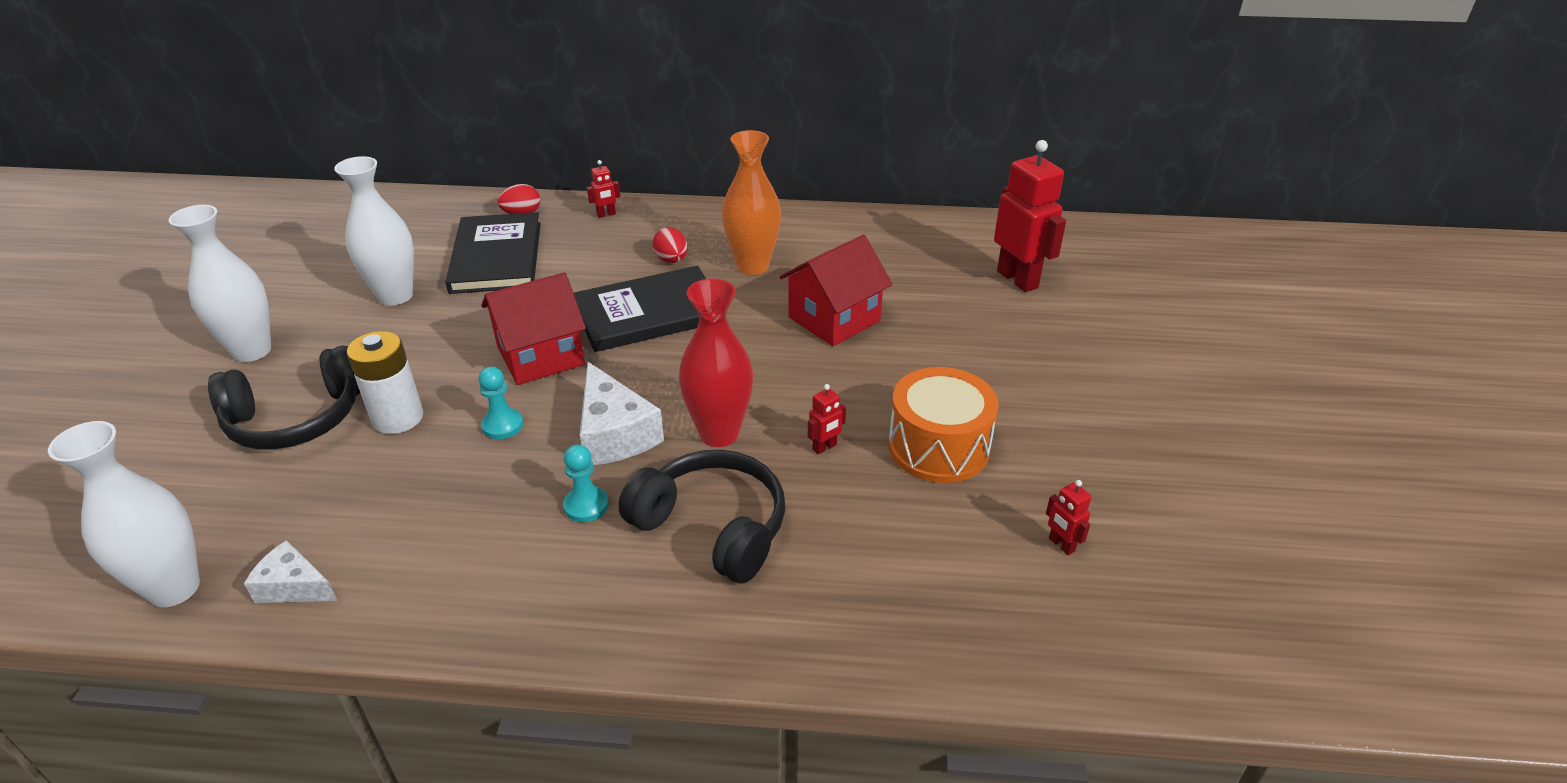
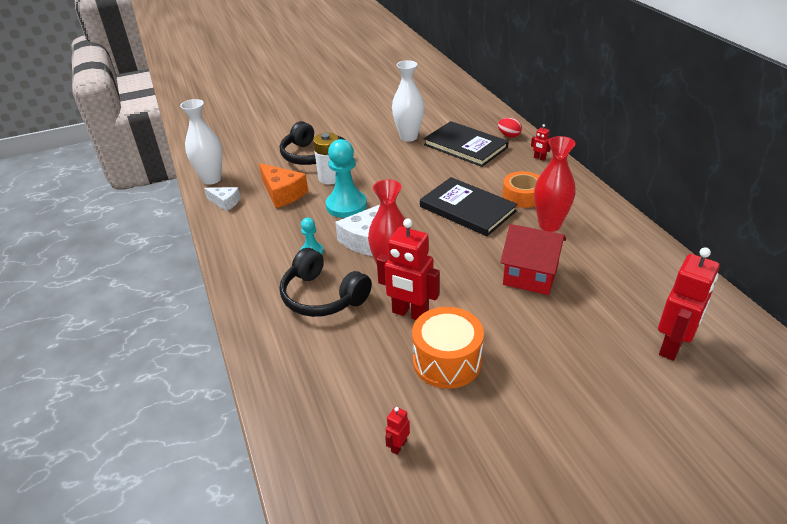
camera: 65 degrees right, 0 degrees up
(252, 351) = (343, 126): white vase -> none
(294, 586) = (225, 202): white cheese -> white cheese turned 120 degrees clockwise
(369, 493) = (282, 193): none -> orange cheese
(497, 257) = (465, 146): black book -> black book turned 75 degrees clockwise
(502, 425) = (346, 205): turquoise pawn -> turquoise pawn, size x1.95
(540, 356) = (402, 193): red house -> none
(671, 260) = (522, 196): red egg -> orange tape
(712, 527) = (322, 296): black headphones -> black headphones turned 120 degrees clockwise
(752, 266) = (549, 225): orange vase -> red vase
(824, 447) = (410, 313): red robot -> red robot, size x2.28

